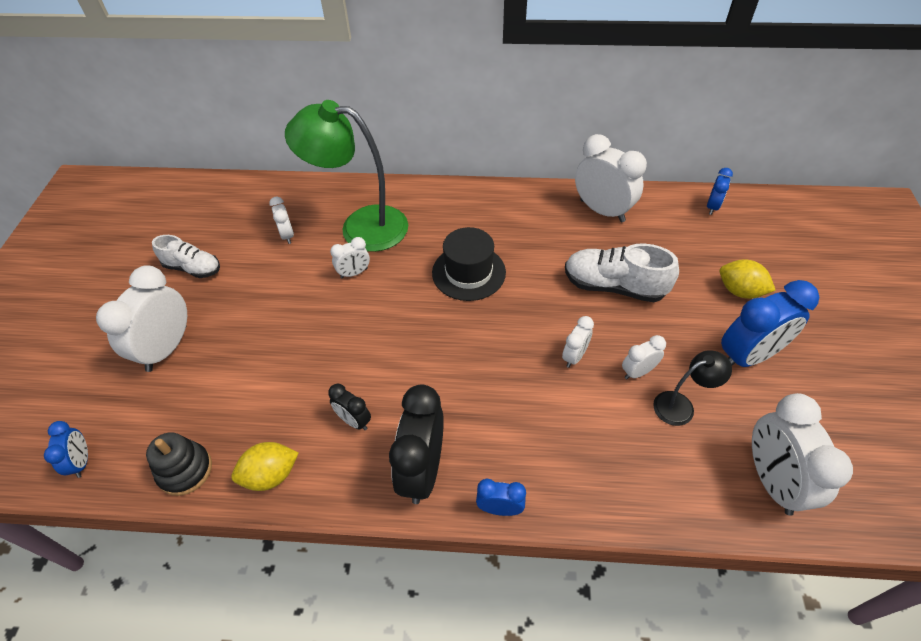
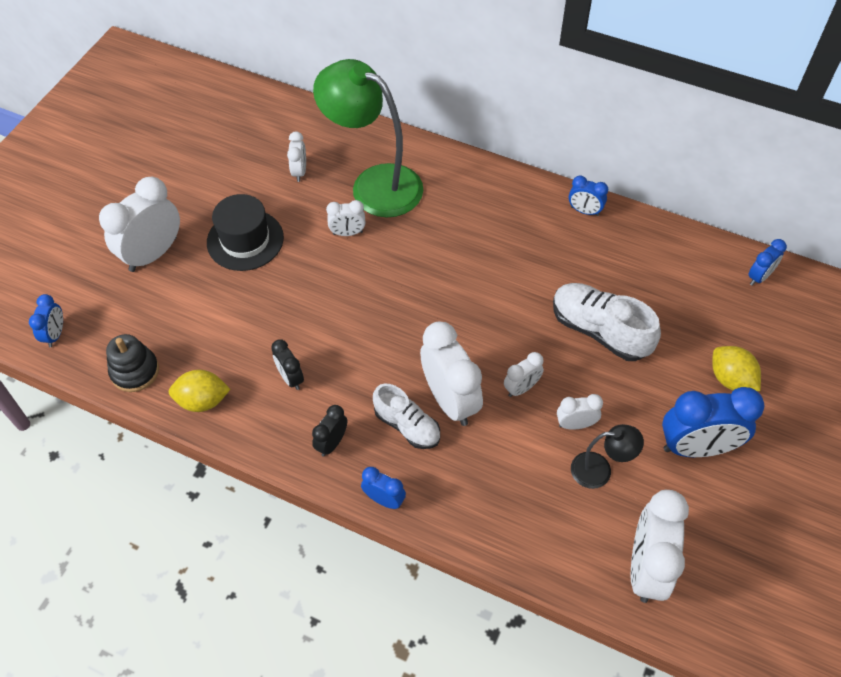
camera: 20 degrees right, 5 degrees up
(193, 268) = (200, 180): white shoe -> white shoe (407, 426)
(422, 470) = (332, 443): black clock -> black clock, size x0.51
(468, 272) = (459, 268): black hat -> black hat (245, 240)
(550, 198) = (584, 211): none -> blue clock
(602, 211) = (633, 243): white clock -> white clock (450, 400)

